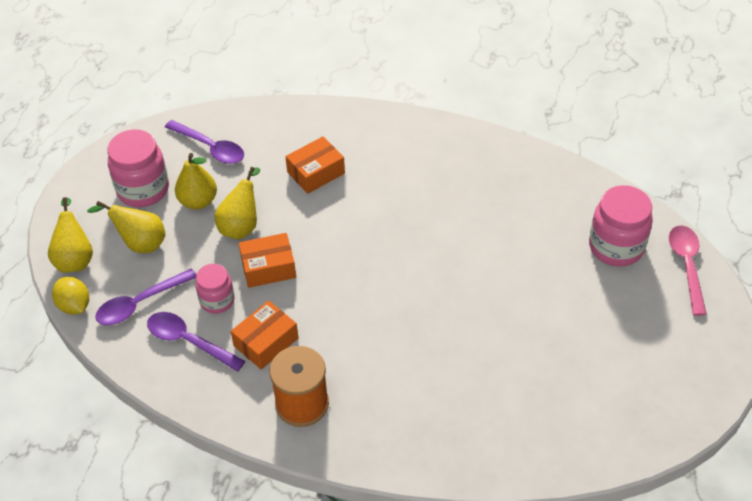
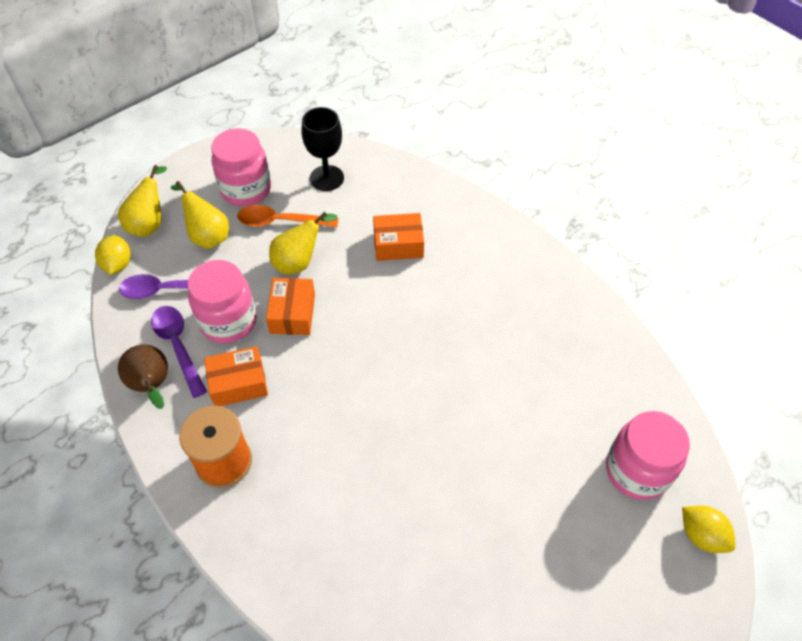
camera: 30 degrees right, 5 degrees up
(192, 382) = (152, 386): none -> brown pear
(198, 201) = (281, 222): yellow pear -> orange spoon
(210, 147) = (326, 178): purple spoon -> black goblet
(217, 301) = (228, 321): pink jar -> pink jar, size x1.63
(268, 268) = (292, 313): orange box -> orange box turned 75 degrees clockwise
(687, 266) = (701, 535): pink spoon -> yellow lemon

